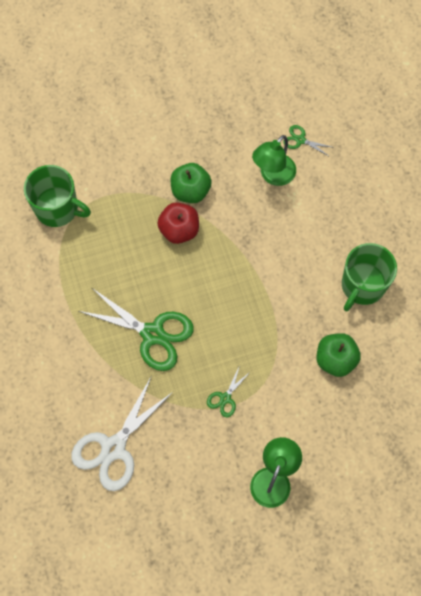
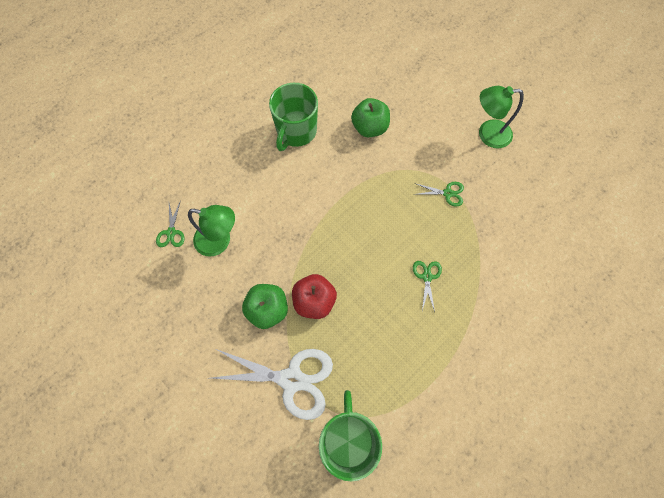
camera: 115 degrees left, 0 degrees up
(113, 448) = (542, 261): white scissors -> white scissors (292, 380)
(152, 334) = (427, 277): green scissors -> green scissors, size x0.47
(362, 286) = (296, 131): green mug -> green mug turned 105 degrees clockwise

